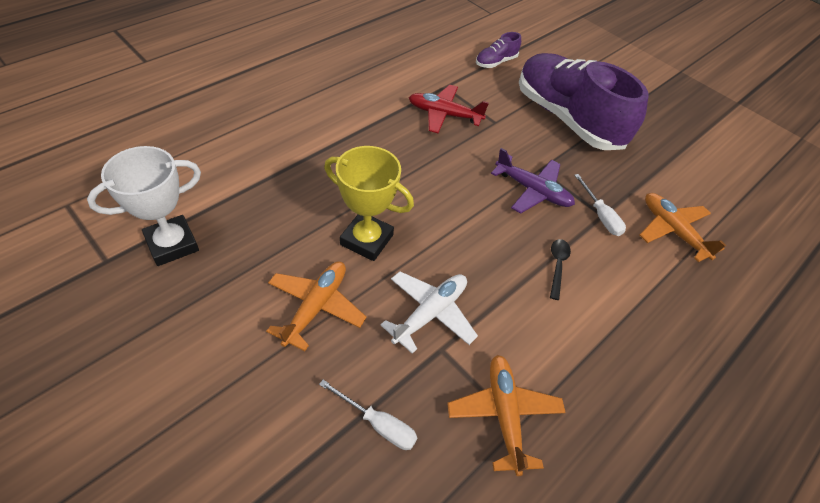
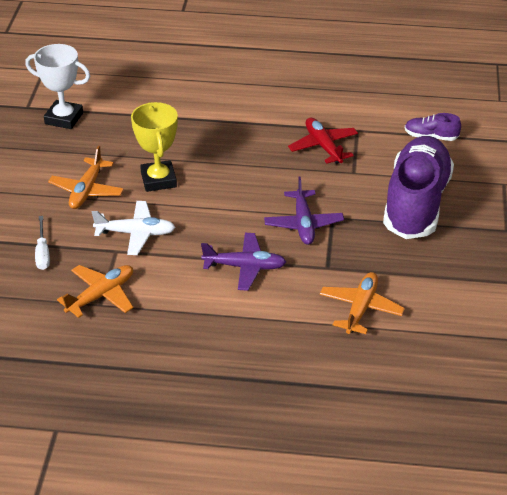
camera: 55 degrees right, 10 degrees down
(316, 307) = (87, 190): orange plane -> orange plane turned 120 degrees clockwise
(557, 266) = (245, 267): black spoon -> purple plane
(600, 215) = (324, 266): white screwdriver -> none

